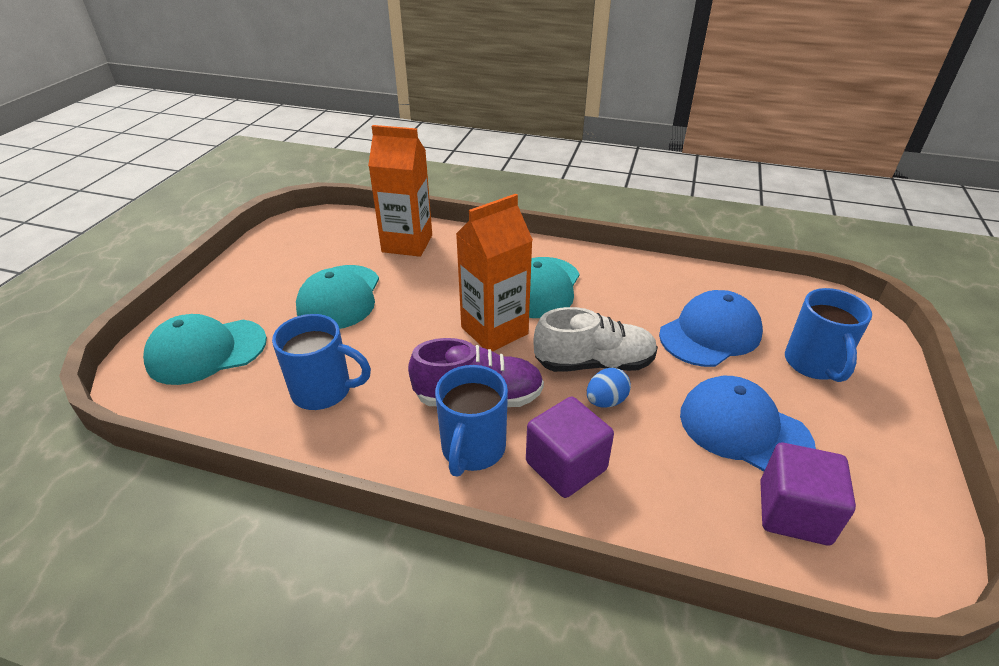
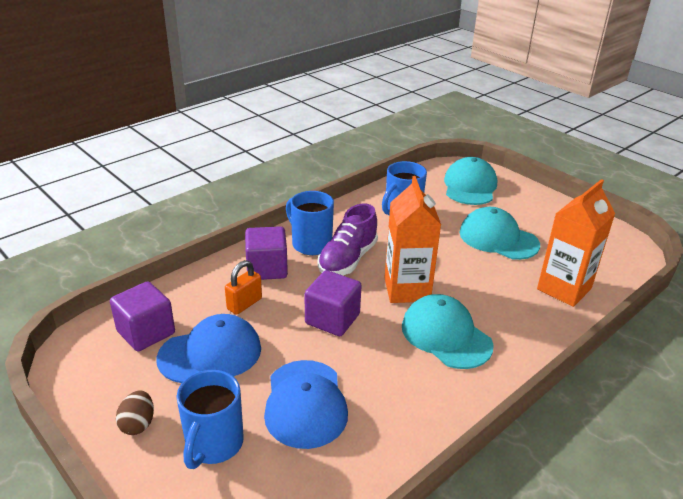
camera: 120 degrees right, 5 degrees down
(594, 363) = (332, 319): white shoe -> purple cube
(606, 401) = (295, 306): blue egg -> none
(648, 447) = (244, 304): none -> orange padlock
(814, 364) = (213, 444): blue mug -> blue mug turned 105 degrees counterclockwise
(871, 425) = (138, 424): none -> brown egg

